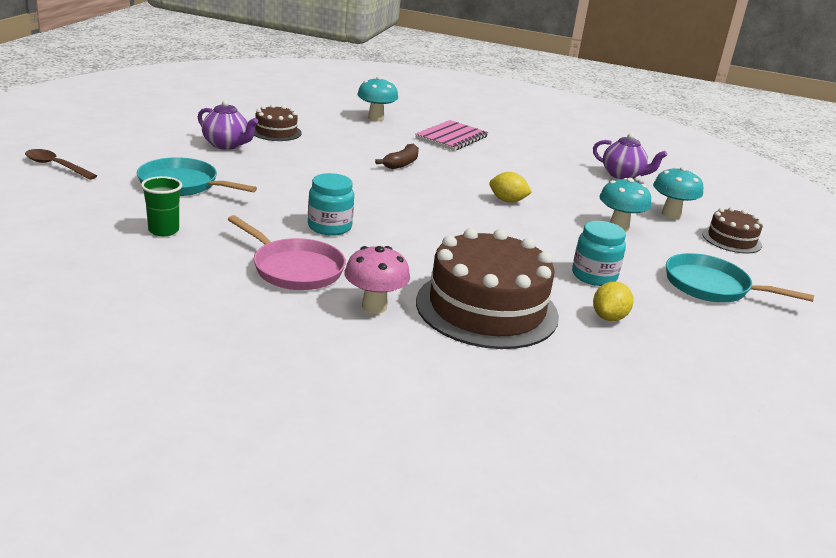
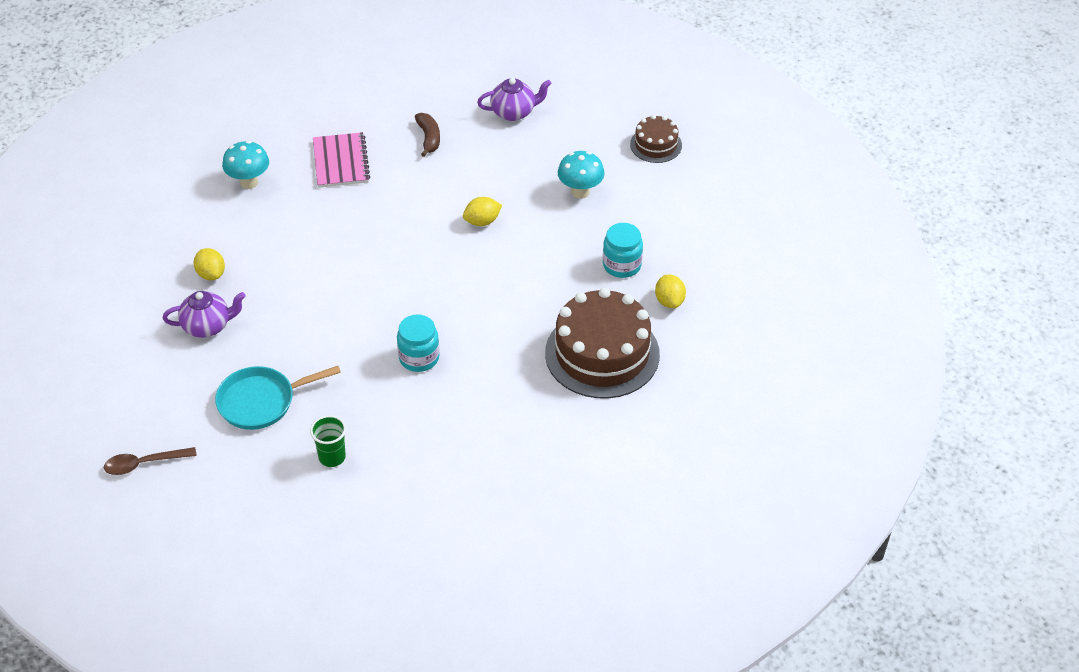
camera: 40 degrees left, 20 degrees up
(276, 132) = (211, 274): brown cake -> yellow lemon
(294, 269) = (459, 418): pink pan -> none
(374, 306) = (545, 409): pink mushroom -> none
(401, 163) = (357, 235): brown banana -> brown banana (429, 138)
(671, 214) = (594, 143): turquoise mushroom -> none
(711, 286) = (691, 216): turquoise pan -> none

